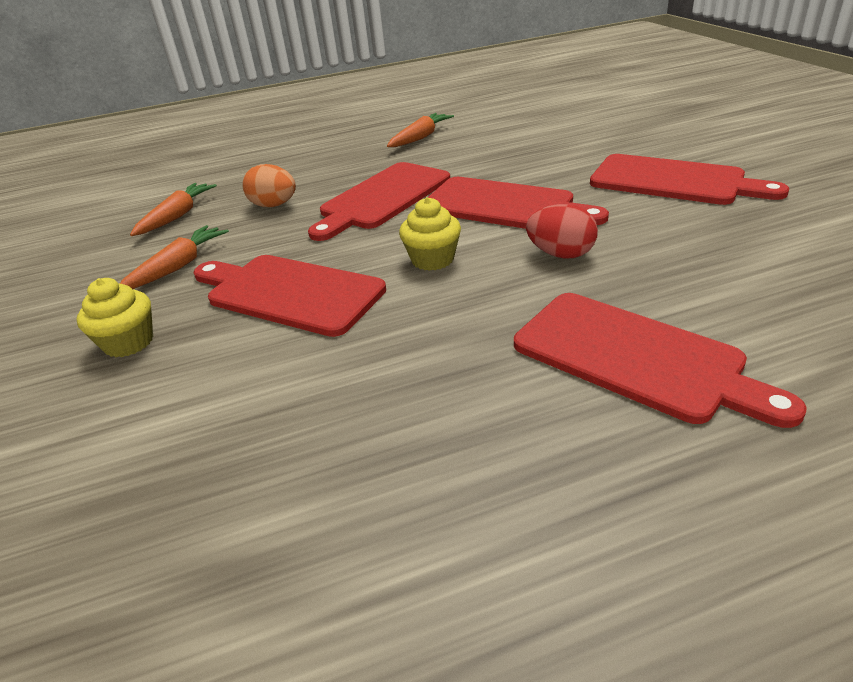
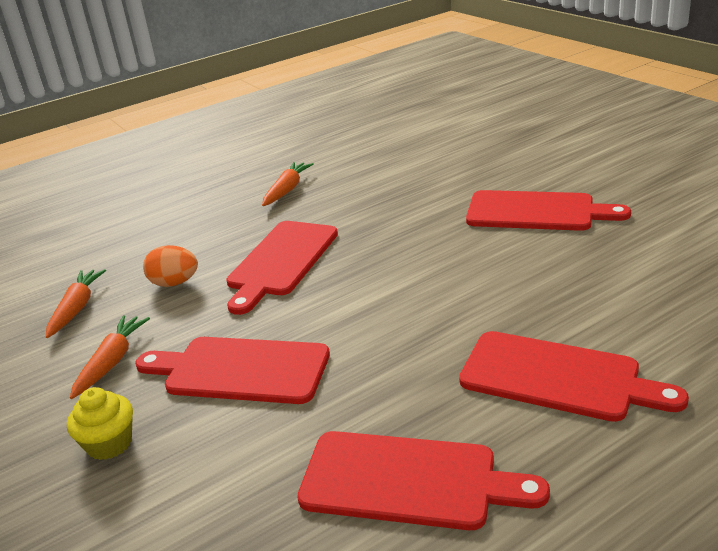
camera: 15 degrees left, 5 degrees down
(432, 259) = (358, 317): yellow cupcake -> none
(504, 205) = (399, 254): red cutting board -> red cutting board (408, 480)
(561, 254) = (467, 296): red egg -> none

